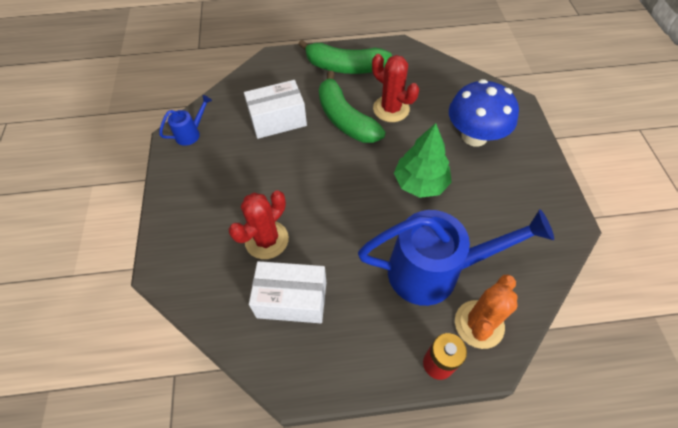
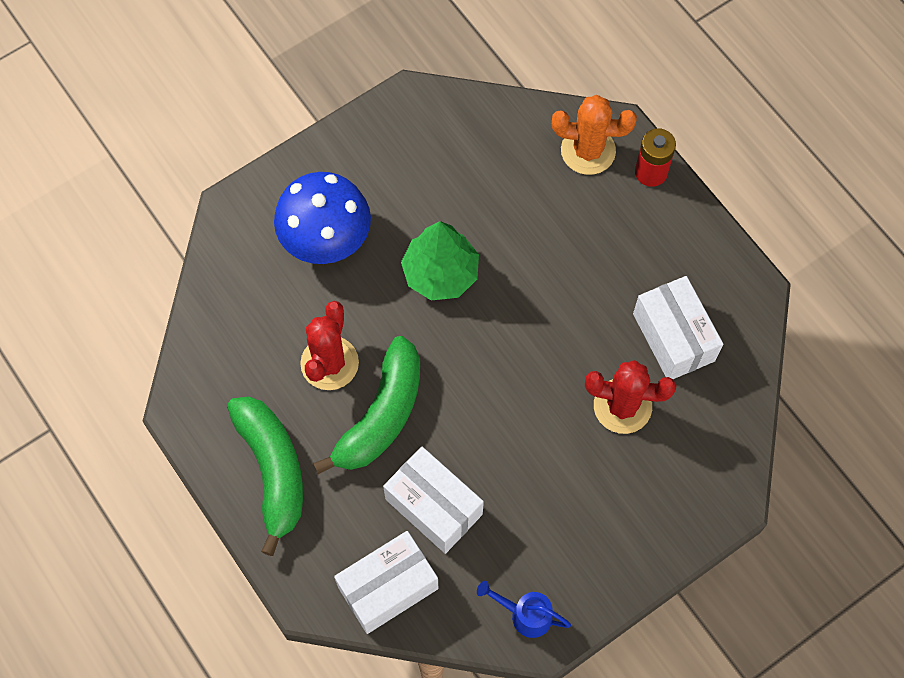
camera: 120 degrees left, 10 degrees up
(252, 87) = (388, 588): none -> white box
(434, 271) = (554, 212): blue watering can -> none

